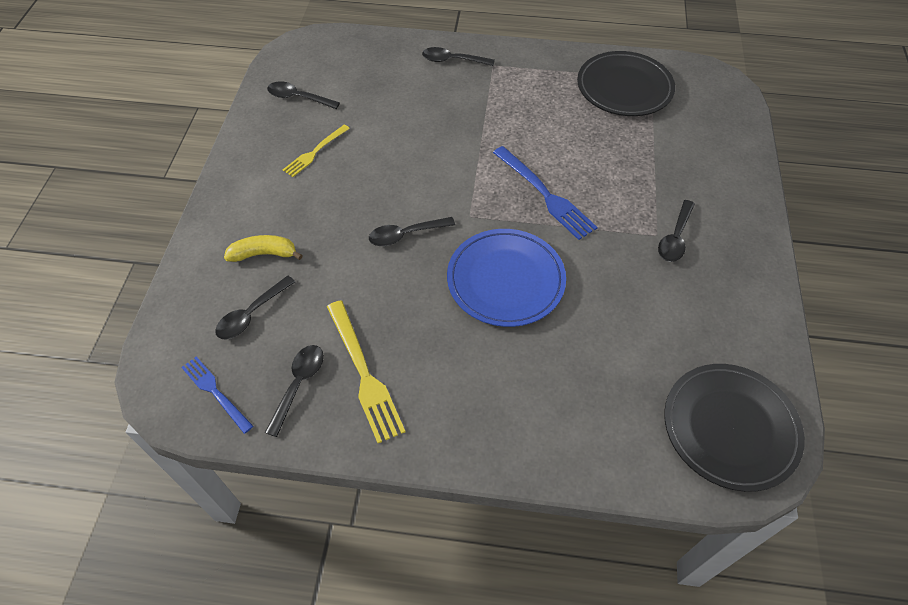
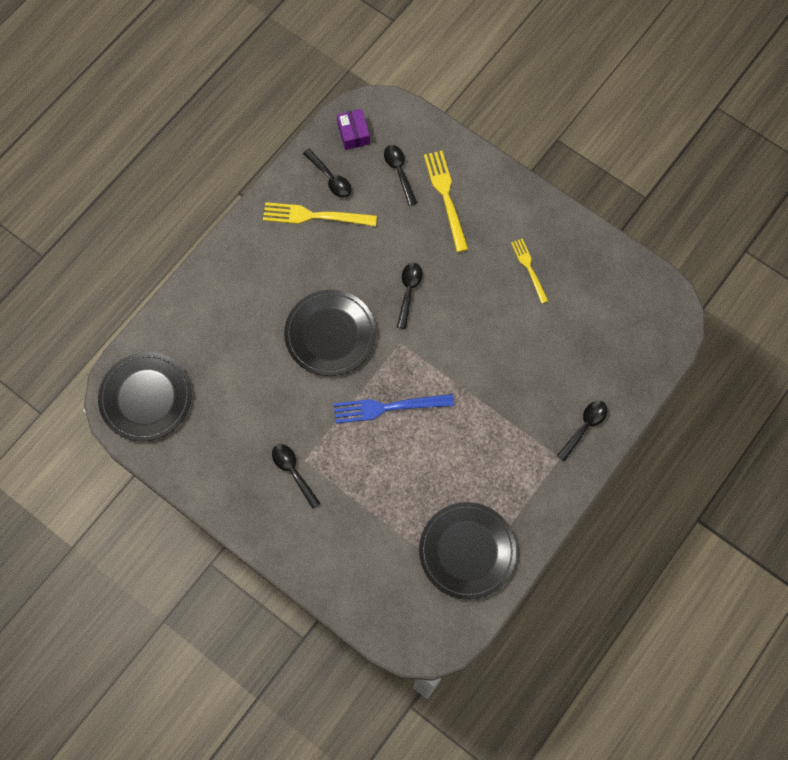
camera: 120 degrees right, 15 degrees up
(215, 392) = (353, 134): blue fork -> purple box
(264, 254) = (446, 197): yellow banana -> yellow fork
(298, 98) = (602, 282): black spoon -> none
(505, 280) = (330, 334): blue plate -> black plate

